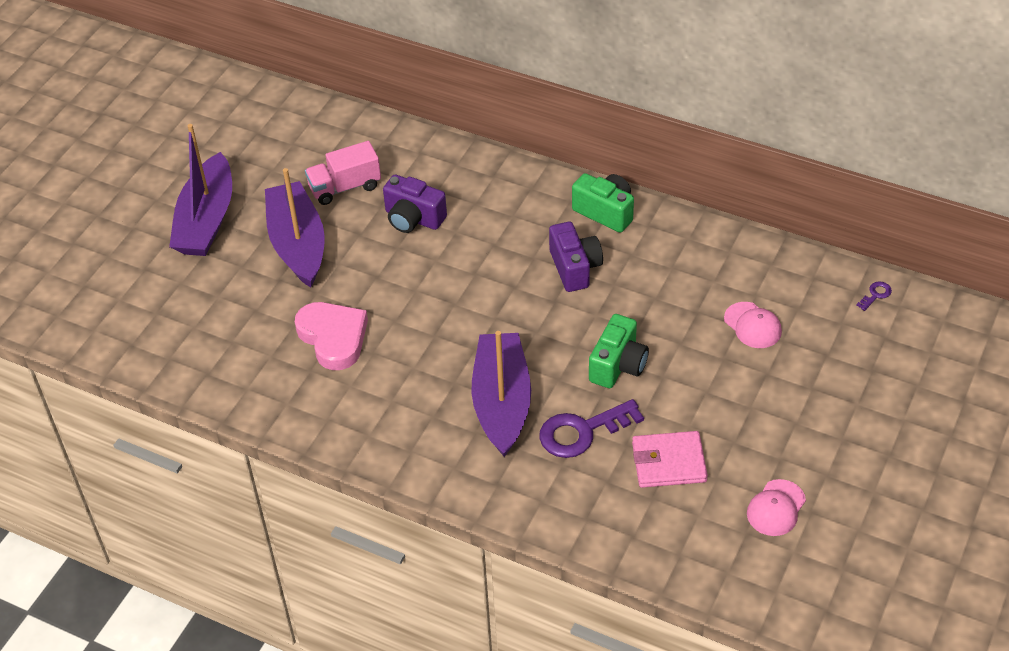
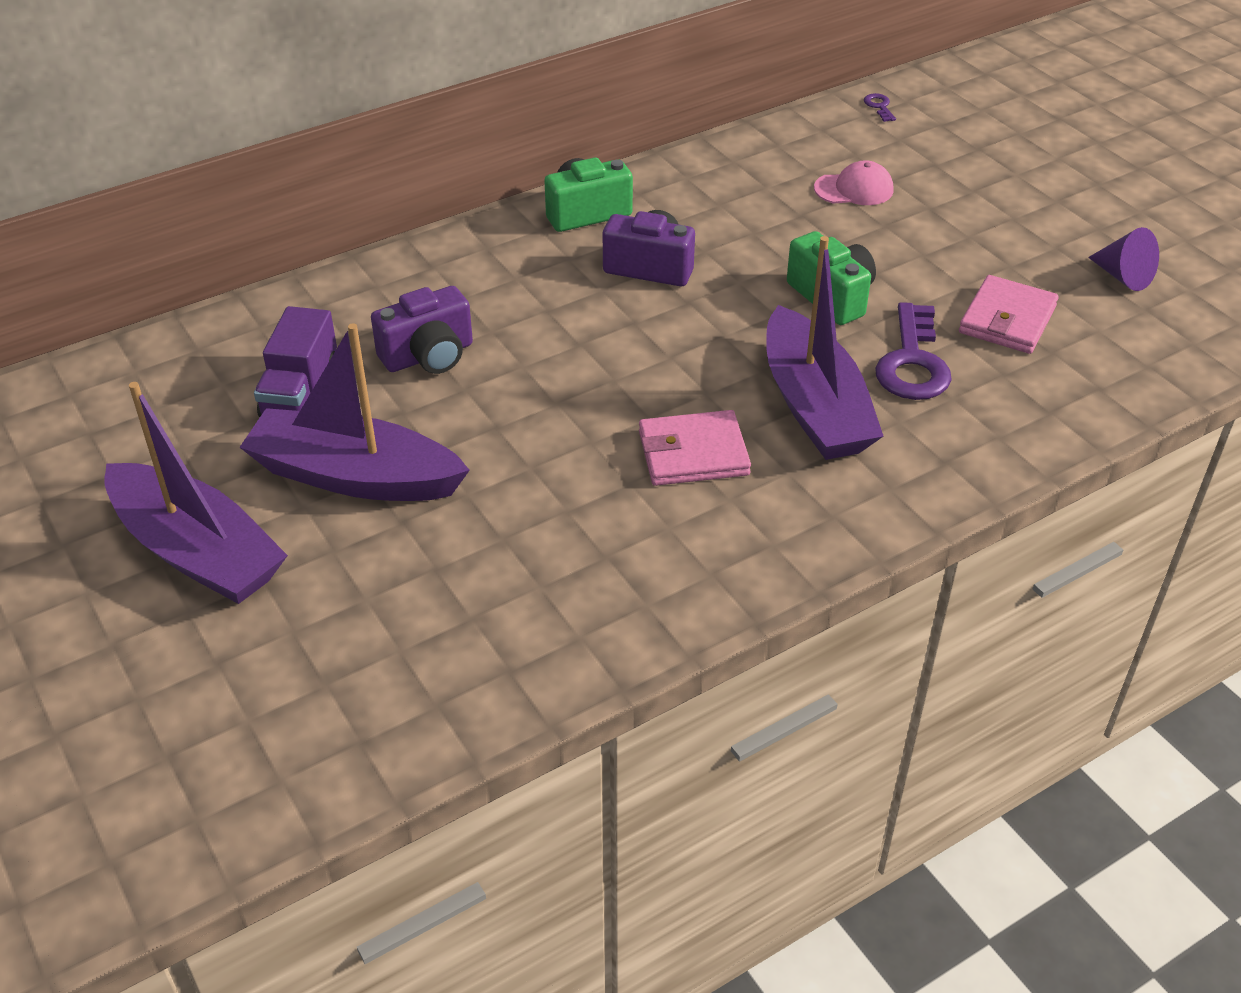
camera: 60 degrees left, 5 degrees down
(333, 337) = (566, 509): pink heart -> none
(345, 187) = (300, 392): pink truck -> purple truck
(417, 368) = (693, 453): none -> pink wallet
(502, 402) = (814, 406): purple boat -> purple boat turned 135 degrees counterclockwise
(776, 508) = (1123, 276): pink cap -> purple cone

